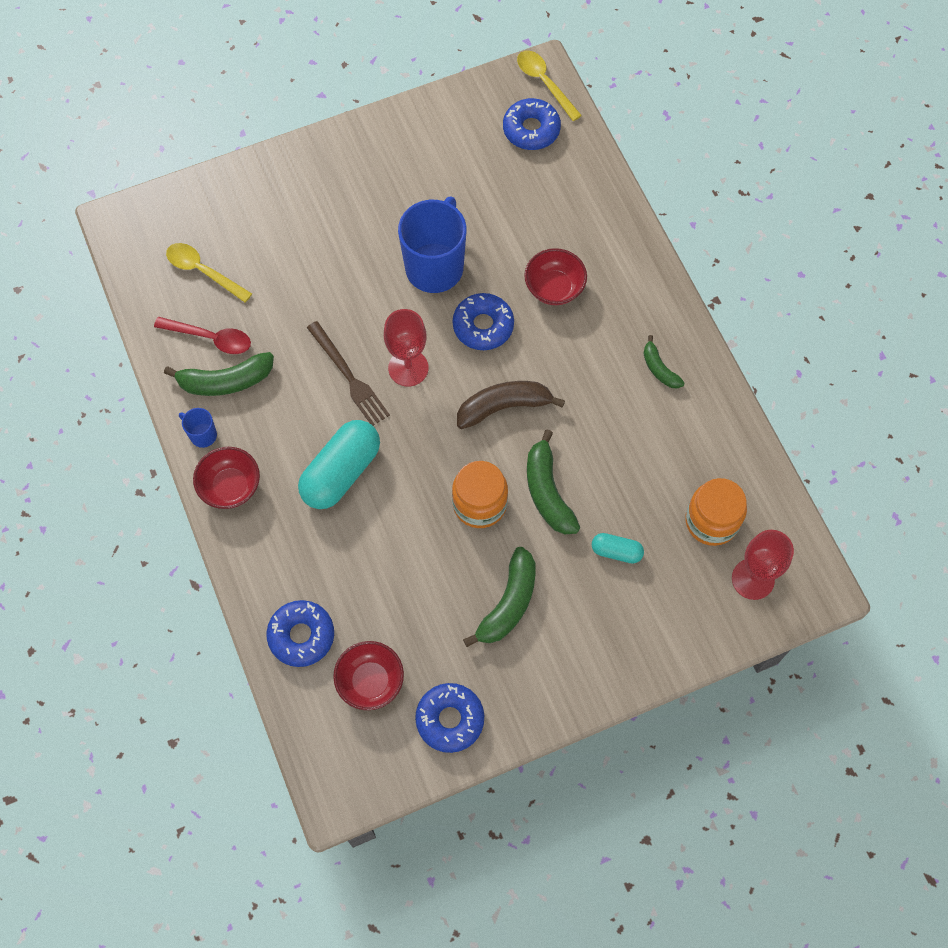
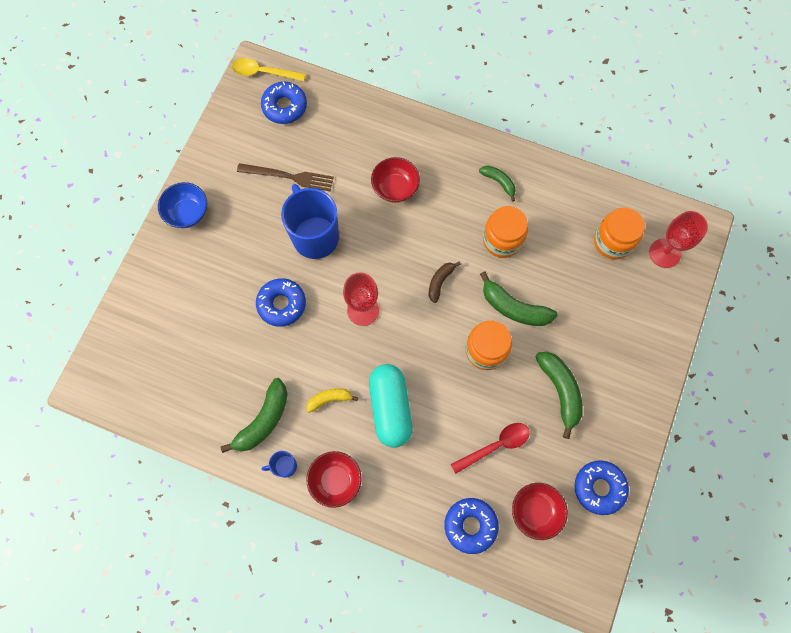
camera: 45 degrees left, 5 degrees up
(203, 271) = (176, 367): yellow spoon -> none
(211, 338) = (226, 403): red spoon -> red spoon (496, 445)
(298, 416) = (329, 399): none -> yellow banana
(347, 150) = (187, 213): none -> blue bowl
(349, 377) = (334, 347): brown fork -> brown fork (289, 177)
(483, 326) = (379, 246): blue donut -> blue donut (282, 304)
(504, 407) = (440, 282): brown banana -> brown banana, size x0.59
(604, 423) = (502, 240): none -> orange jar
(616, 551) = (584, 306): turquoise capsule -> none
(659, 369) = (499, 182): green banana -> green banana turned 150 degrees counterclockwise

